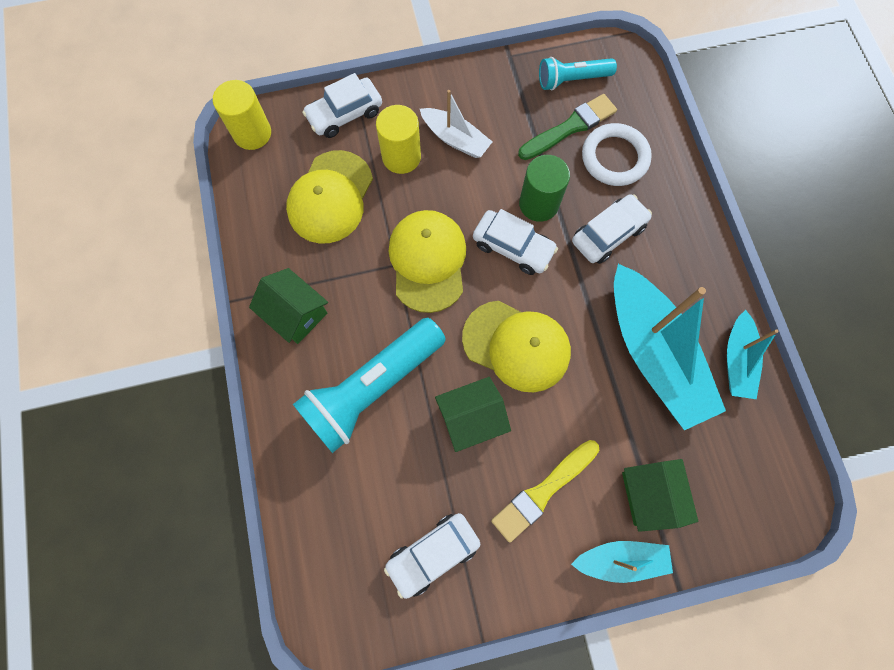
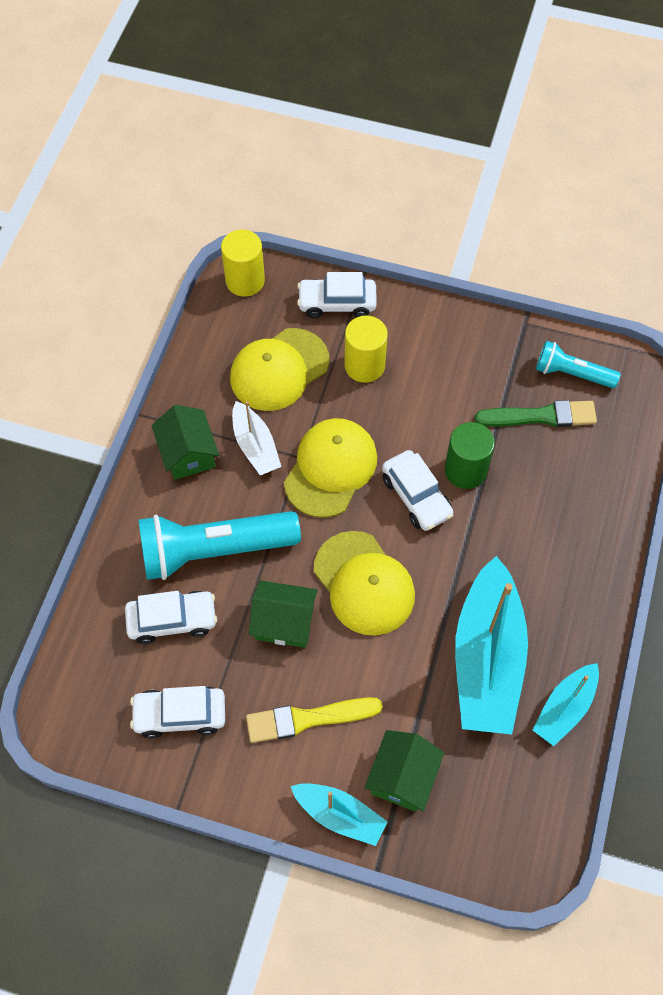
camera: 30 degrees right, 10 degrees down
(455, 139) = (424, 374): white boat -> white boat (255, 446)
(608, 234) = (514, 530): white car -> white car (172, 620)
(614, 158) = (567, 465): white ring -> none

